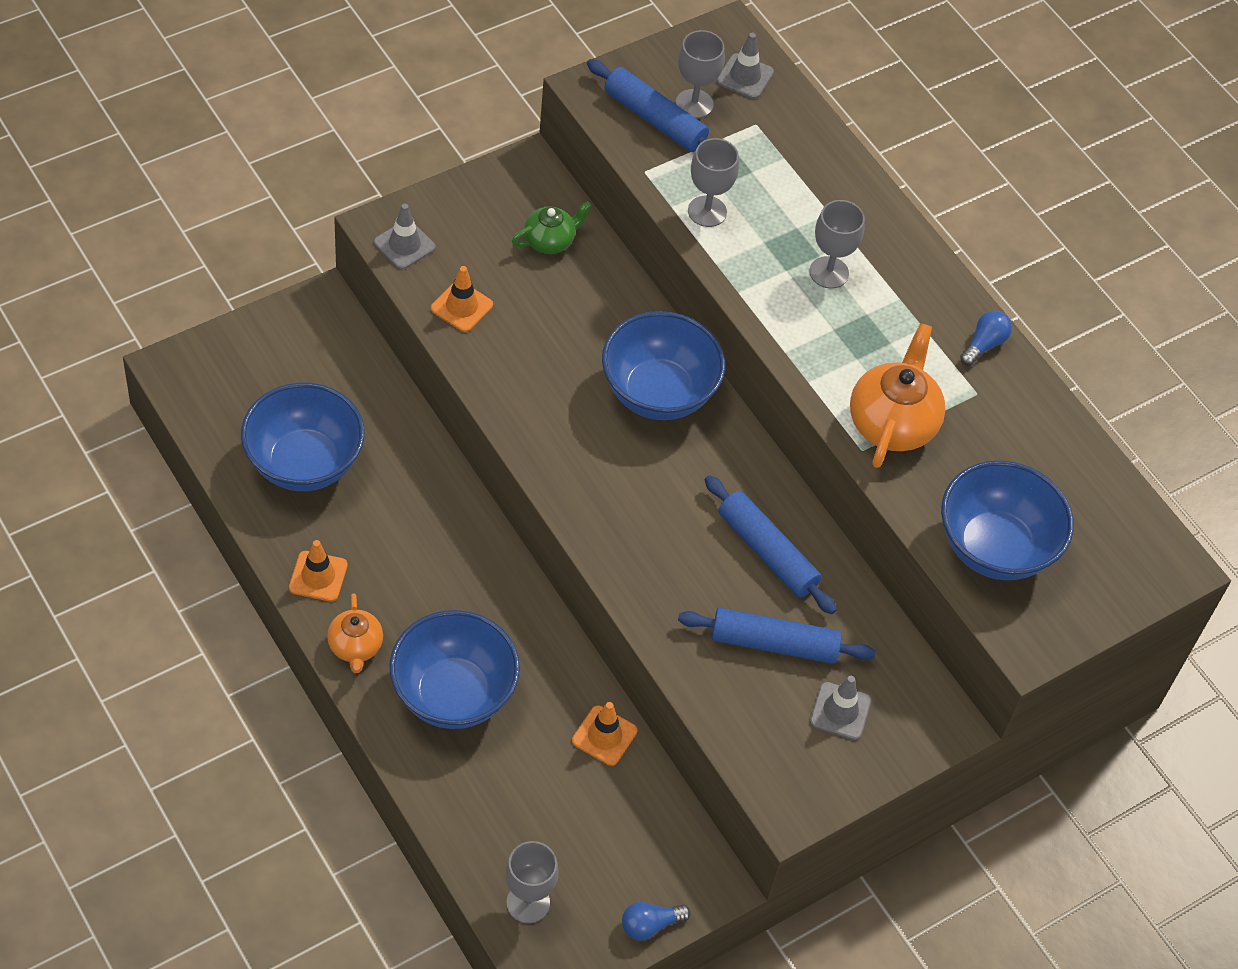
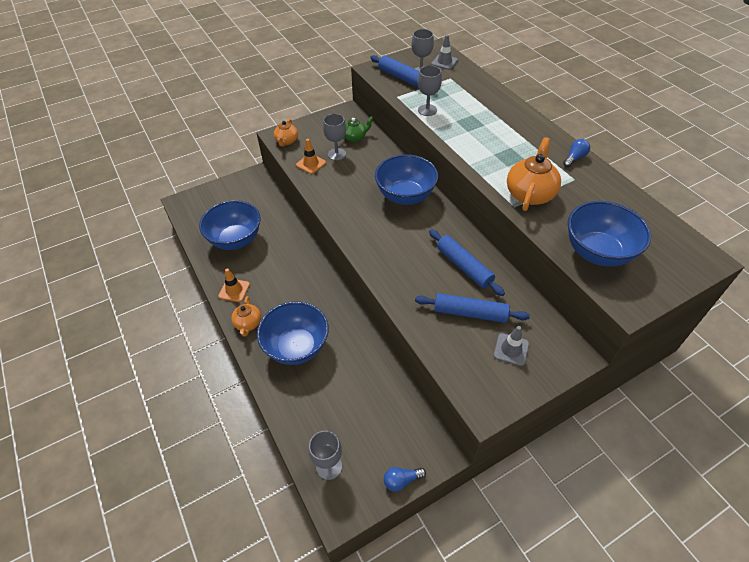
camera: 10 degrees right, 5 degrees down
(404, 245) = (286, 141): grey traffic cone -> orange teapot
(604, 736) = (377, 368): orange traffic cone -> none
(829, 272) = (489, 131): grey goblet -> grey goblet (337, 154)

